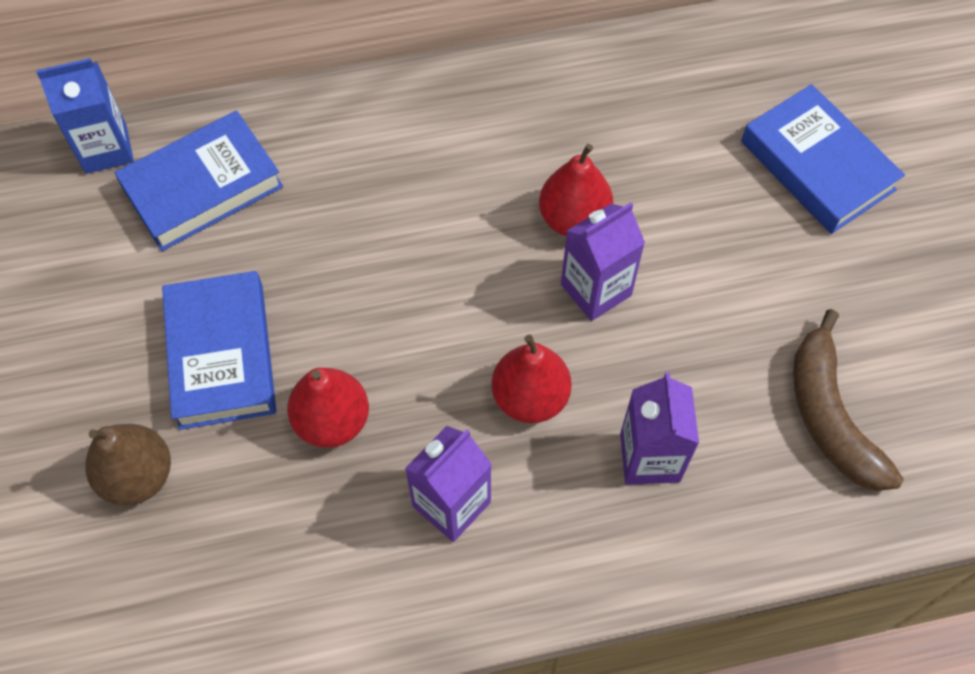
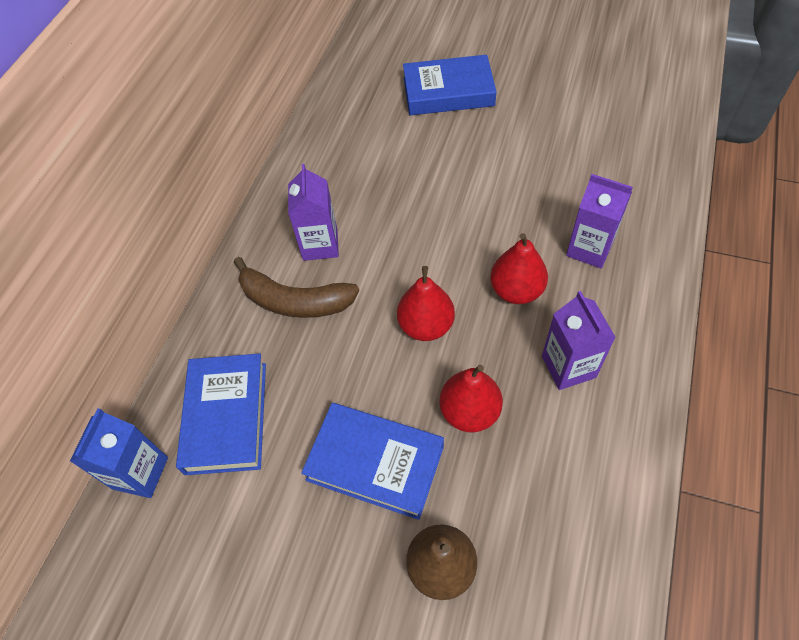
camera: 55 degrees left, 5 degrees down
(574, 219) = (406, 213): red pear -> red pear (426, 326)
(596, 290) = (462, 224): purple carton -> purple carton (320, 245)
(830, 415) = (606, 157): brown banana -> brown banana (294, 301)

